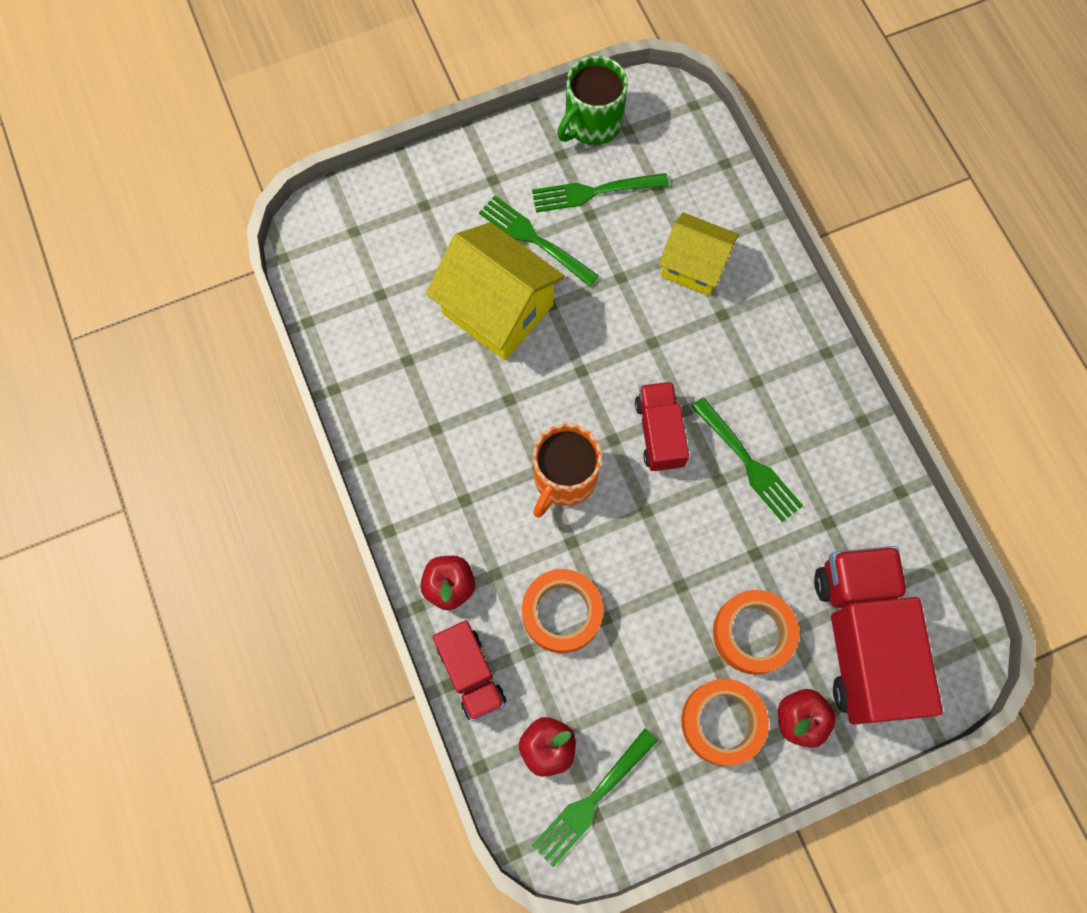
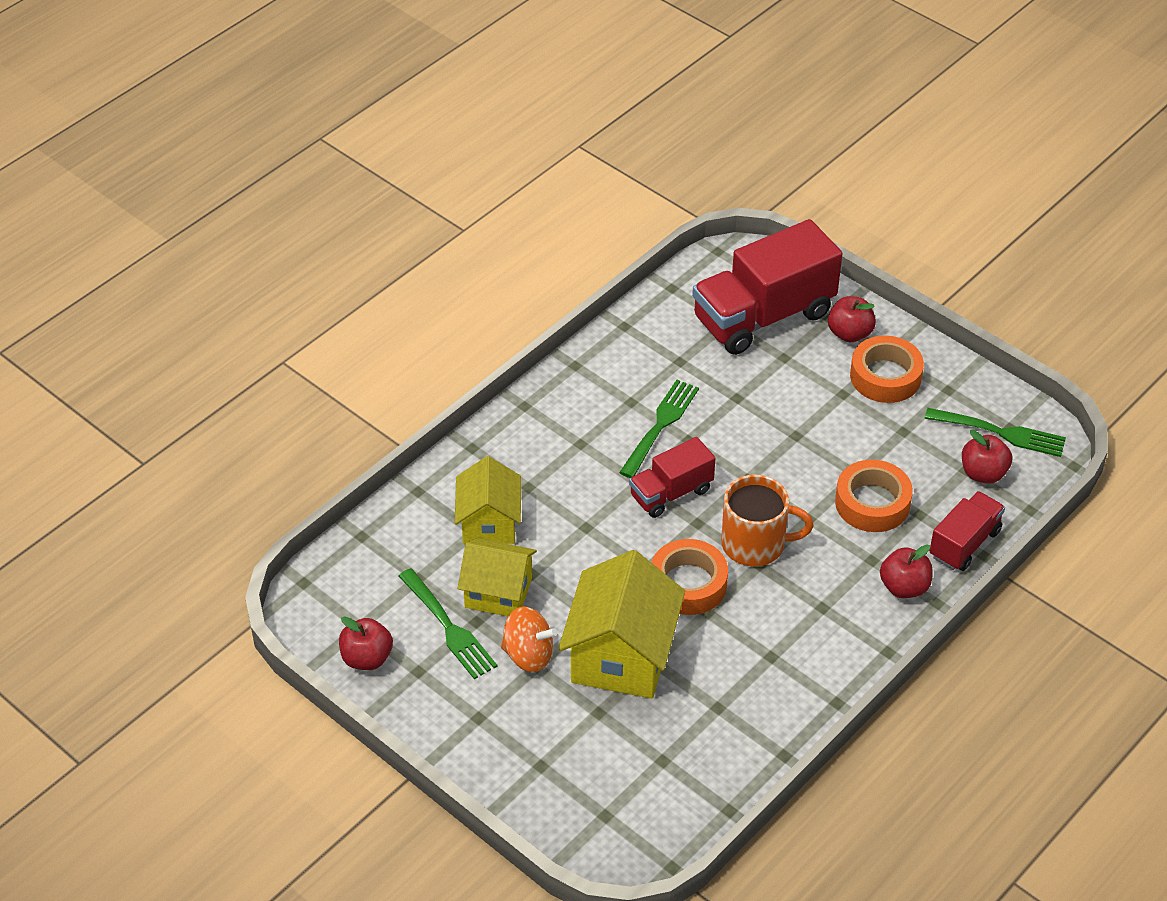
camera: 115 degrees left, 25 degrees down
(535, 239) = (528, 655): green fork -> orange spinning top
(592, 123) = (367, 658): green mug -> red apple
(612, 242) = (498, 593): none -> yellow house
(753, 633) = (803, 379): orange tape -> orange tape (688, 584)

